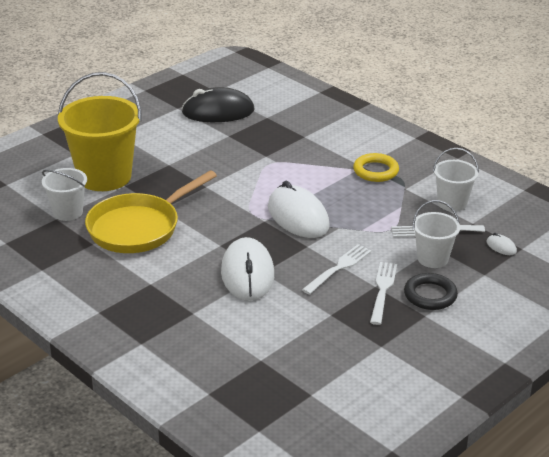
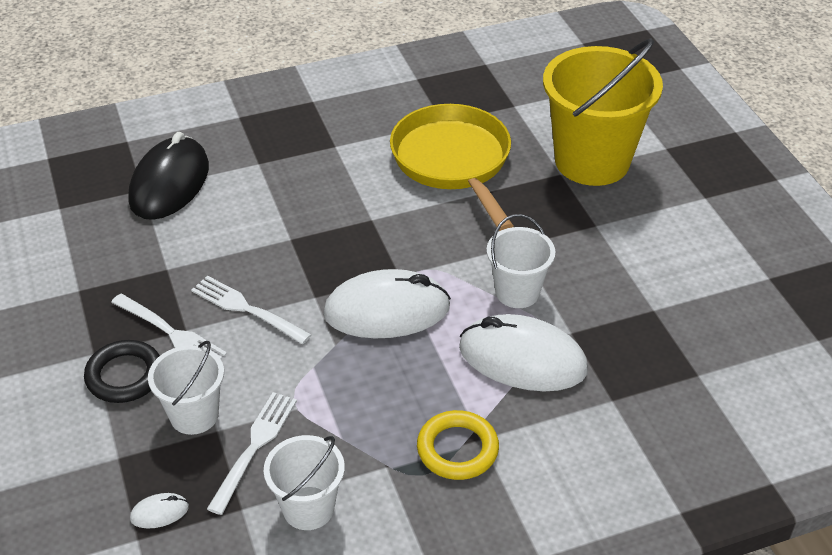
camera: 115 degrees right, 10 degrees up
(68, 212) = (522, 116): white bucket -> white bucket (517, 292)
(218, 112) = (738, 320): black mouse -> black mouse (170, 184)
(247, 274) = (296, 224): white mouse -> white mouse (522, 359)
(338, 268) = (247, 309): white fork -> white fork turned 150 degrees clockwise

